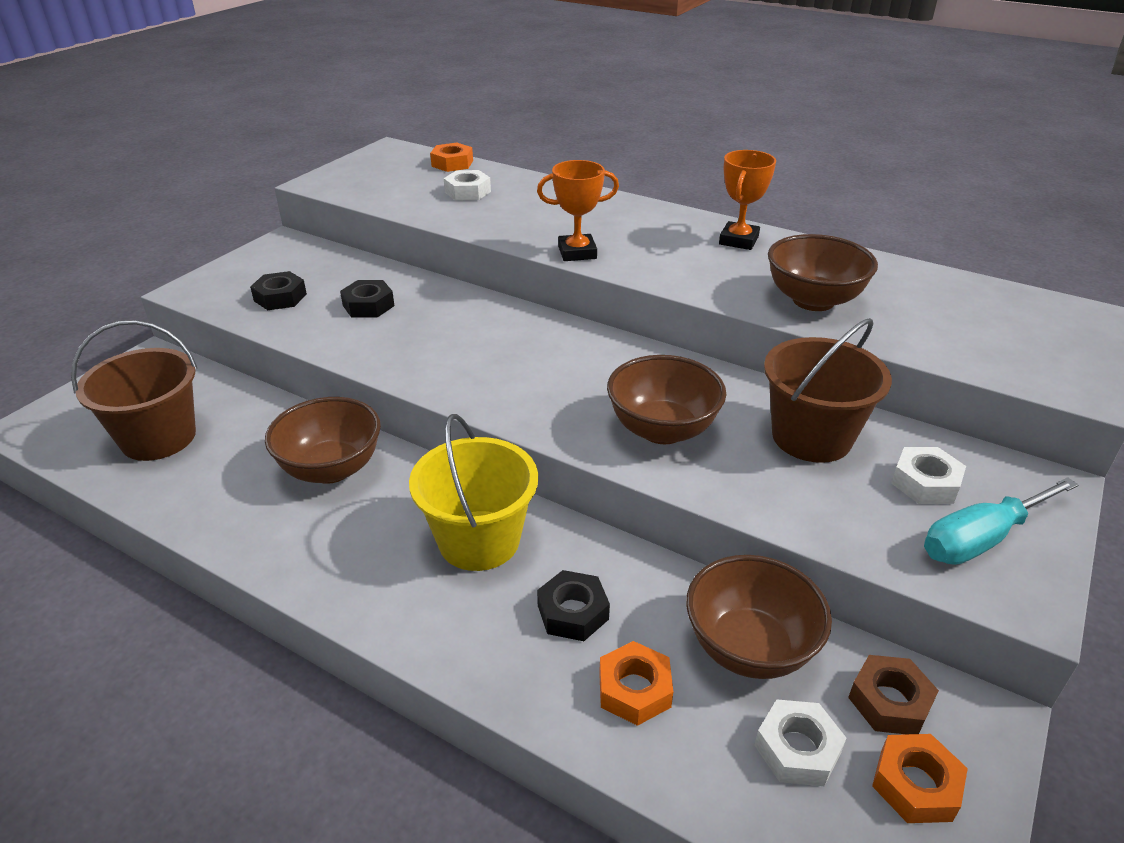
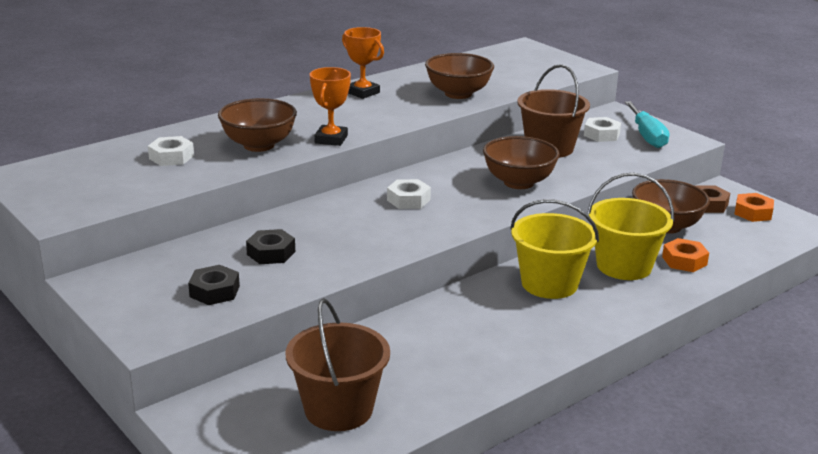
camera: 70 degrees left, 10 degrees down
(331, 469) = (439, 328): brown bowl -> brown bowl (259, 145)
(452, 163) = (96, 154): orange nut -> none
(573, 612) = (624, 266): black nut -> yellow bucket
(797, 749) = (729, 231): white nut -> white nut (408, 200)

